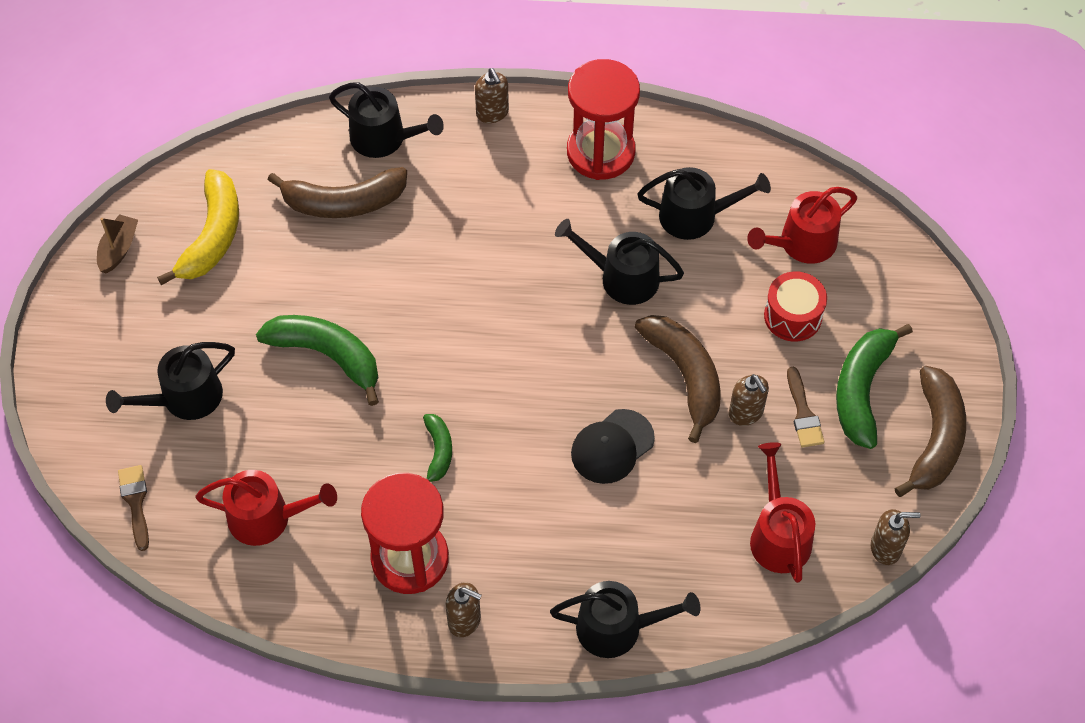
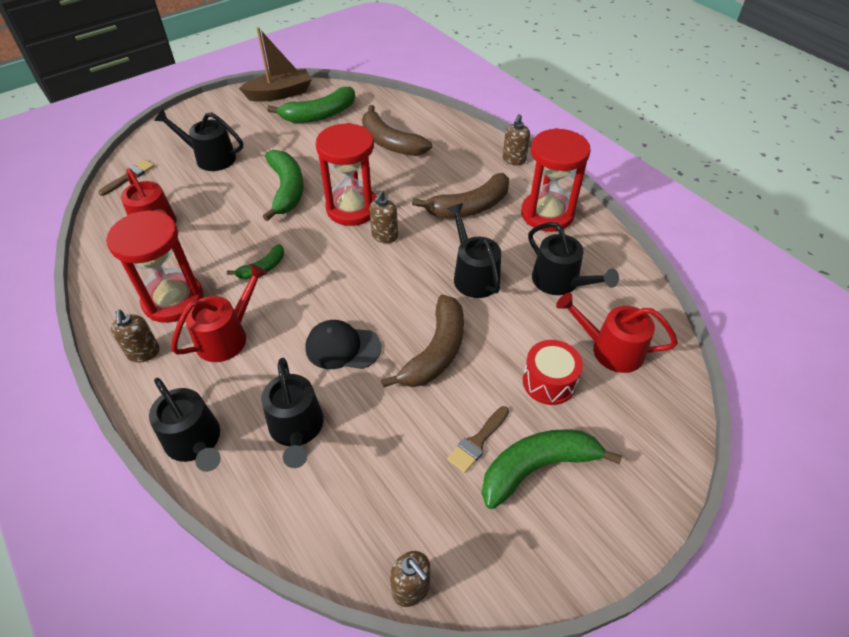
camera: 50 degrees right, 10 degrees down
(118, 249) = (280, 94): brown boat -> brown boat, size x1.69
(212, 236) = (319, 115): yellow banana -> green banana
(384, 138) = (446, 134): black watering can -> black watering can (296, 428)
(423, 314) = (352, 208): none -> red hourglass
(746, 413) = (442, 405): brown soap dispenser -> brown soap dispenser (384, 236)
(778, 536) = (356, 496): red watering can -> red watering can (226, 337)
(935, 439) = (549, 555): brown banana -> brown banana (469, 207)

